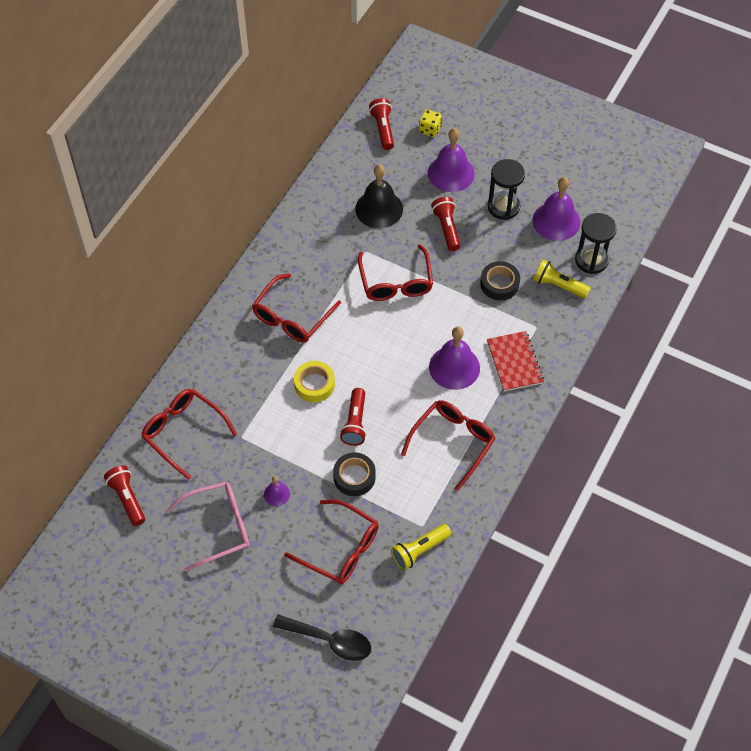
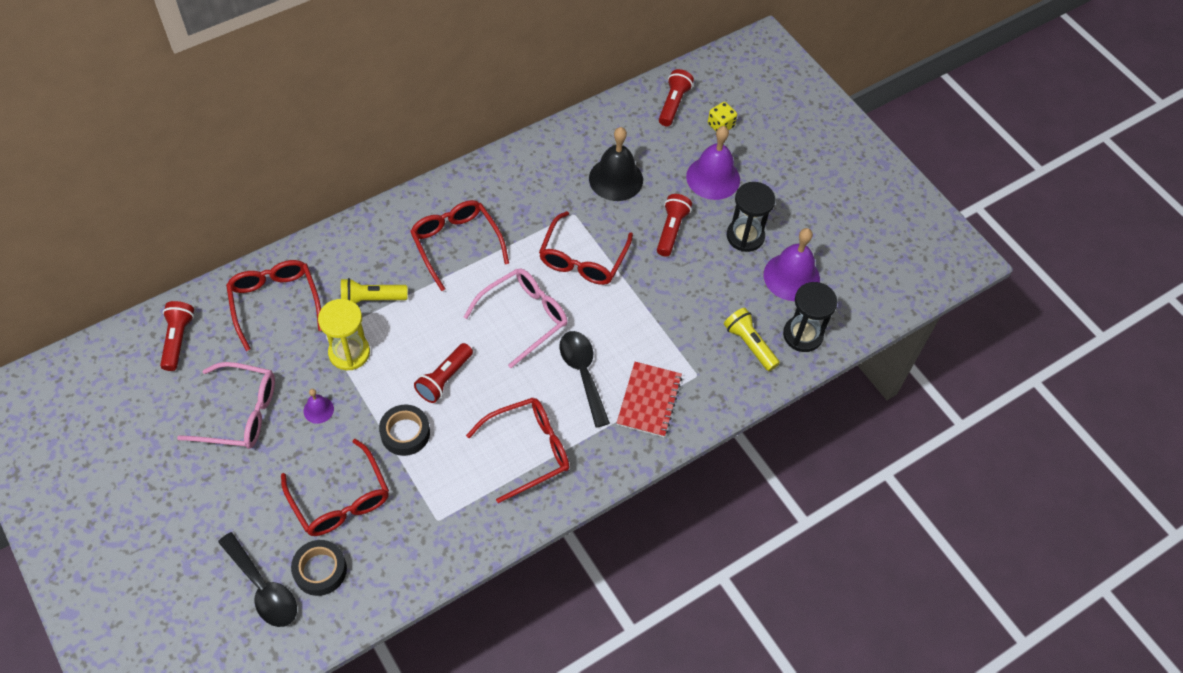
camera: 25 degrees right, 0 degrees up
(269, 440) = (349, 353): none -> yellow hourglass
(291, 317) = (456, 243): red glasses -> red glasses turned 90 degrees clockwise
(314, 384) = (431, 320): yellow tape -> none
(383, 347) = (525, 317): none -> pink glasses
(419, 550) = (417, 544): yellow flashlight -> yellow flashlight (371, 299)
(454, 367) = (583, 374): purple bell -> black spoon
(499, 284) = (688, 312): black tape -> black tape (320, 570)

